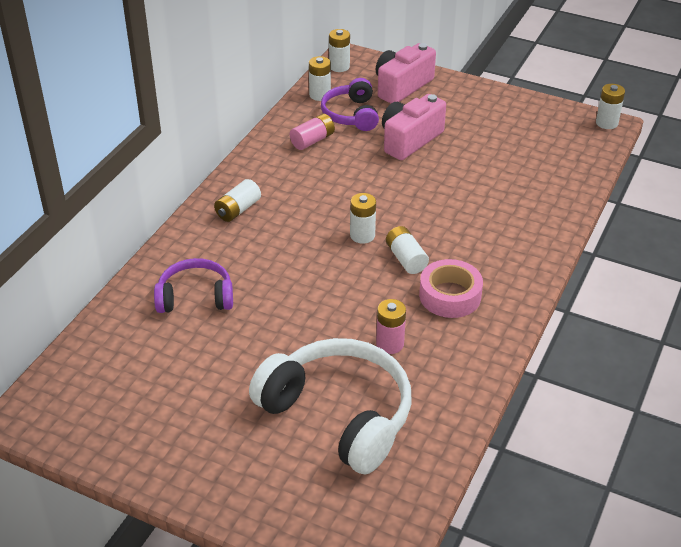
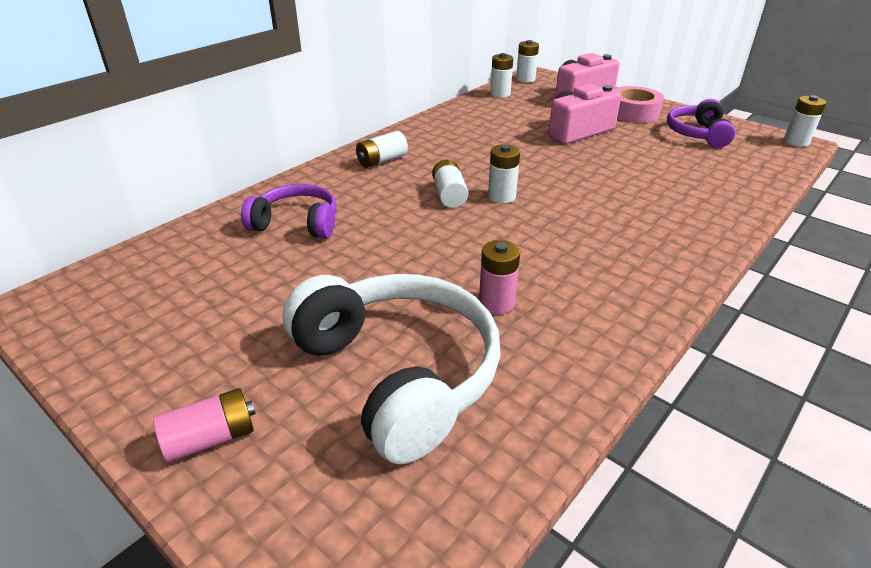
camera: 15 degrees right, 5 degrees down
(312, 140) = (480, 121): pink battery -> pink battery (210, 438)
(351, 115) = (524, 109): purple headphones -> purple headphones (697, 134)
(406, 259) = (544, 223): white battery -> white battery (449, 195)
(450, 296) = (587, 265): pink tape -> pink tape (633, 112)

